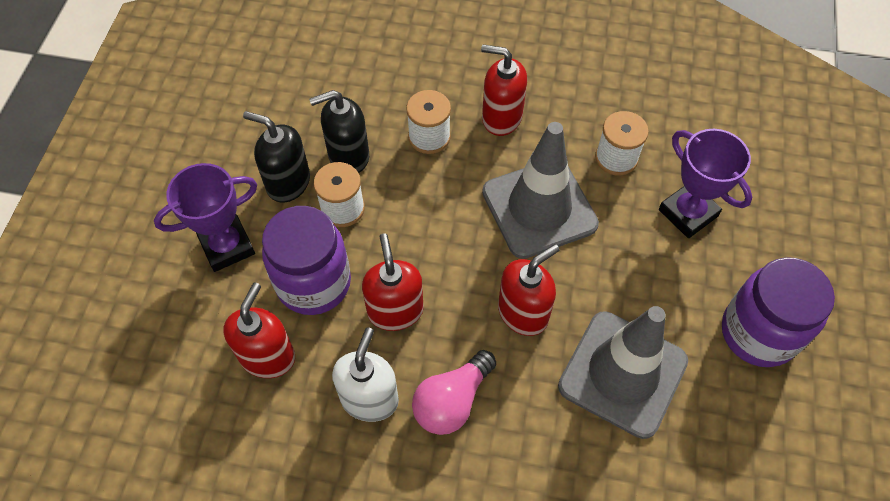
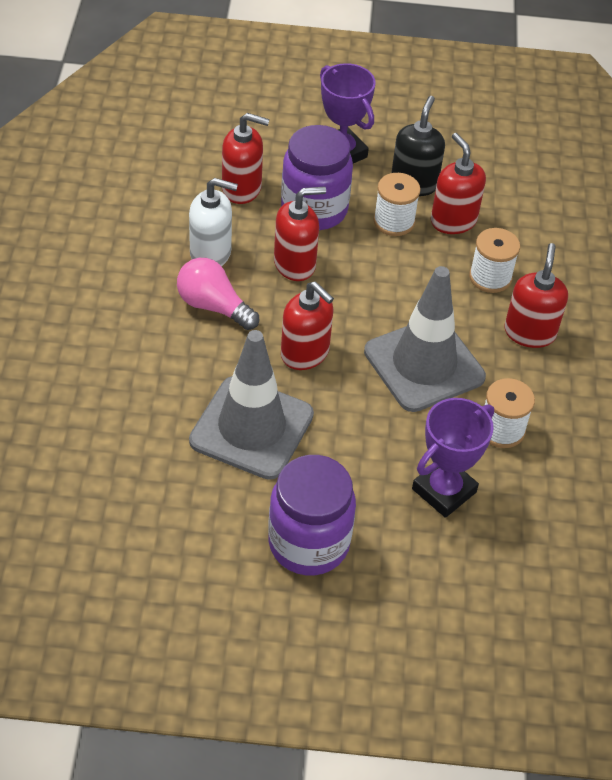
camera: 80 degrees right, 10 degrees down
(348, 156) = (453, 221): black soap dispenser -> red soap dispenser

